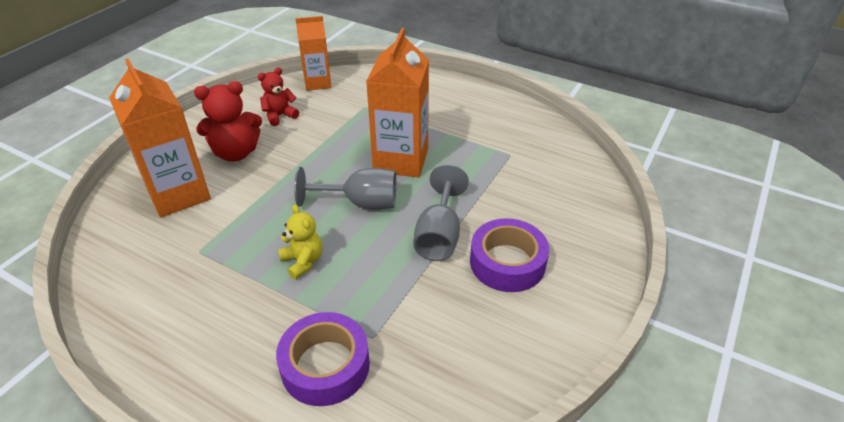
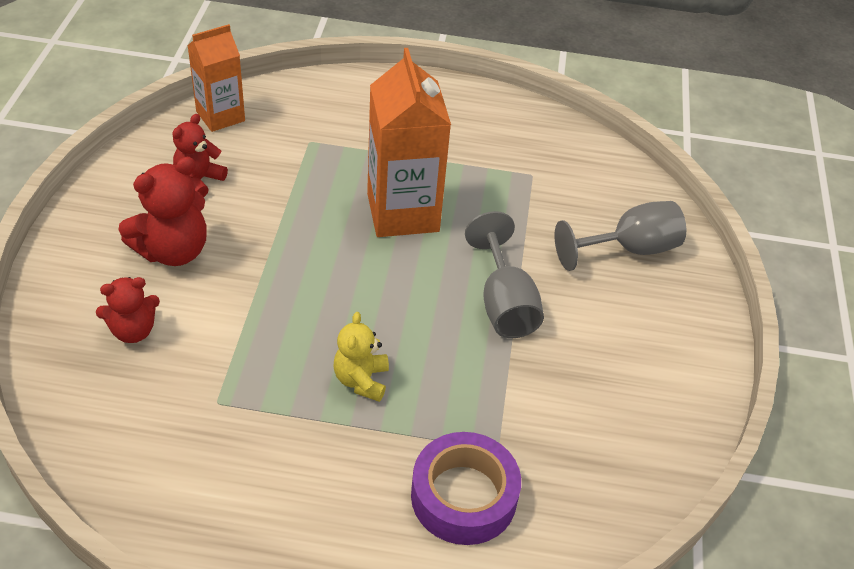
camera: 25 degrees left, 5 degrees up
(179, 194) = (133, 331): orange carton -> red teddy bear
(303, 262) = (361, 380): yellow teddy bear -> yellow teddy bear turned 120 degrees counterclockwise
(360, 203) = (386, 284): grey goblet -> grey goblet (629, 249)
(507, 262) = (597, 318): purple tape -> none

